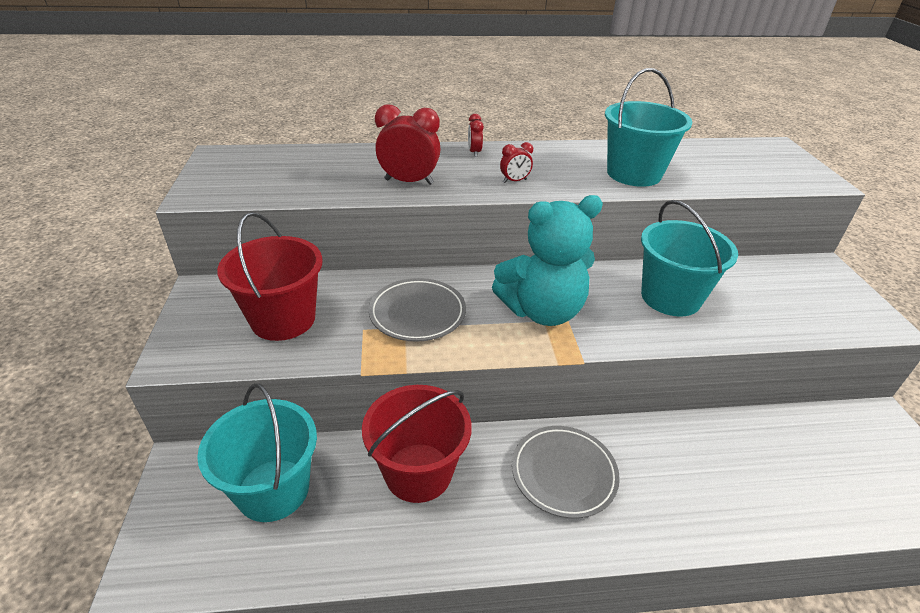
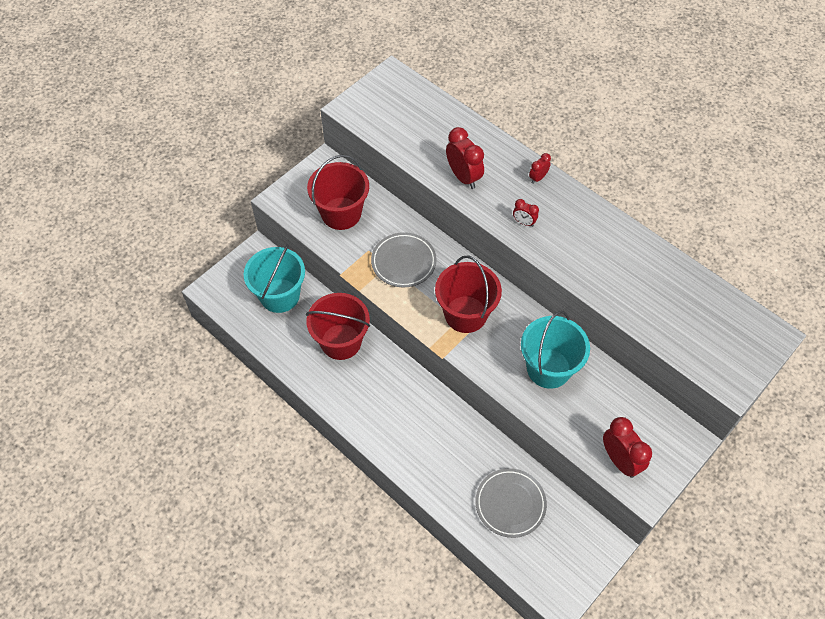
camera: 50 degrees right, 20 degrees up
(542, 311) = (465, 314): turquoise teddy bear -> red bucket
(563, 473) = (399, 401): grey plate -> grey plate (510, 504)
(634, 174) = (609, 274): turquoise bucket -> none
(829, 317) = (620, 460): none -> red clock

